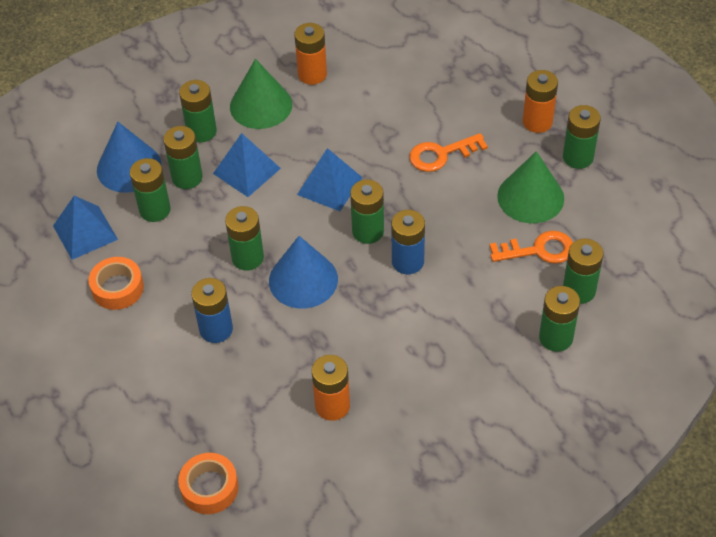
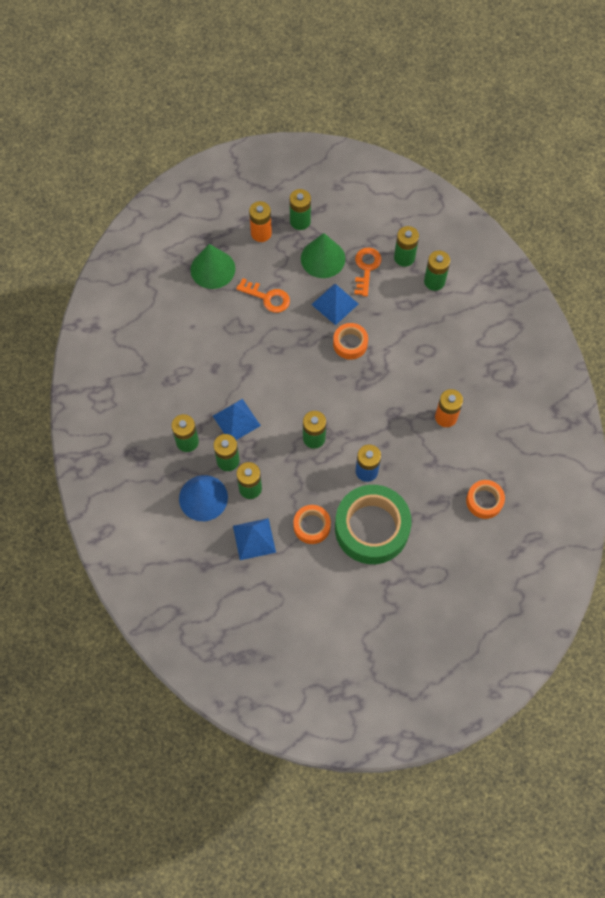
camera: 75 degrees left, 15 degrees up
(131, 356) = (371, 528): none -> green tape
(261, 105) = (177, 396): green cone -> green cone (212, 269)
(303, 280) = (344, 409): blue cone -> none
(312, 74) = (161, 355): orange battery -> none
(329, 186) = (269, 372): blue pyramid -> blue pyramid (335, 304)
(368, 231) = (317, 360): green battery -> none
(407, 261) = (350, 344): blue battery -> orange tape
(441, 154) = (267, 298): orange key -> orange key turned 60 degrees counterclockwise

